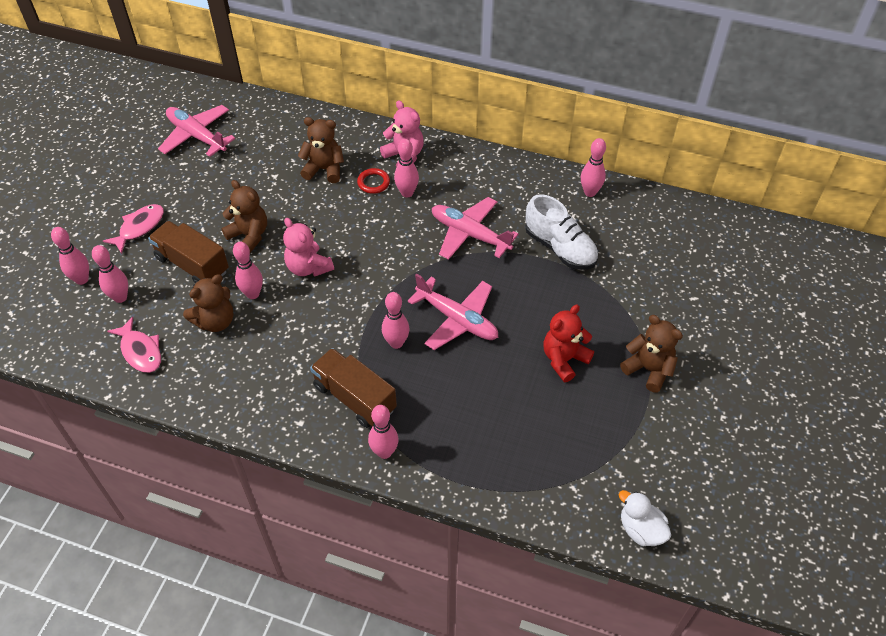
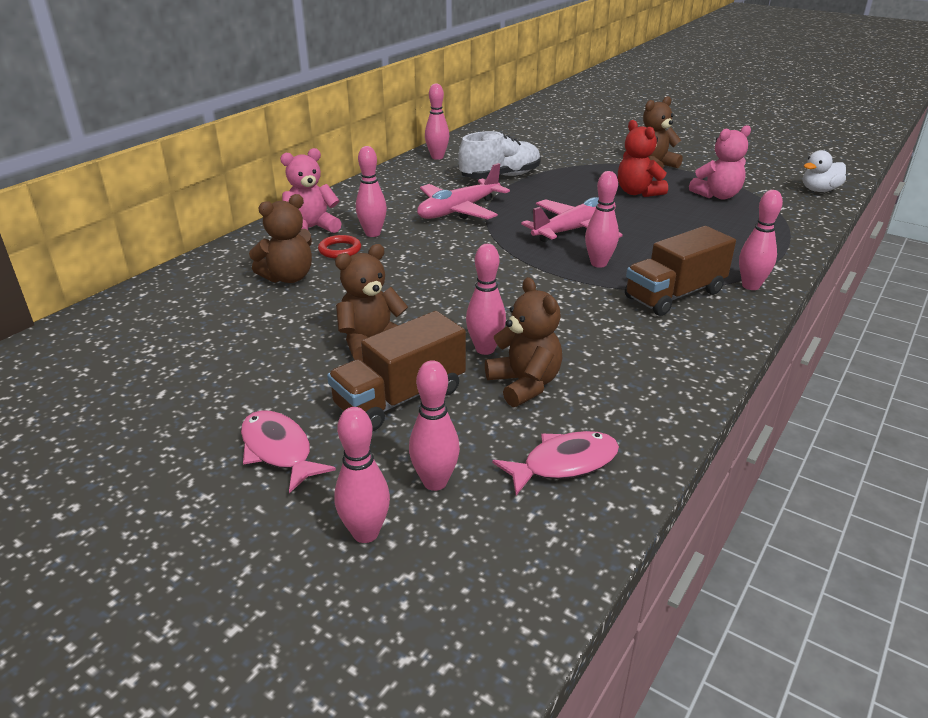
camera: 75 degrees left, 20 degrees down
(197, 136) = (110, 374): pink plane -> none
(308, 267) = (457, 304): pink teddy bear -> pink teddy bear (717, 195)
(324, 169) = (288, 277): brown teddy bear -> brown teddy bear turned 150 degrees counterclockwise

